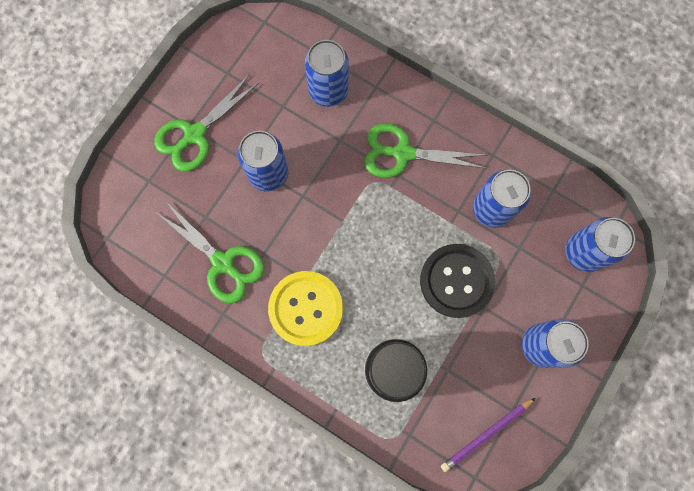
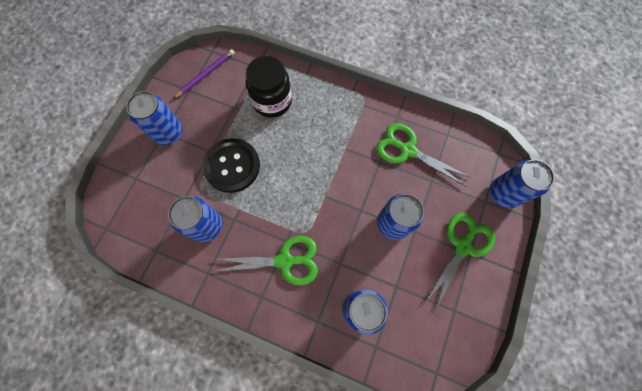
camera: 170 degrees right, 5 degrees down
(306, 308) = (339, 129): yellow button -> none
(584, 252) = (133, 203): blue can -> blue can (503, 193)

